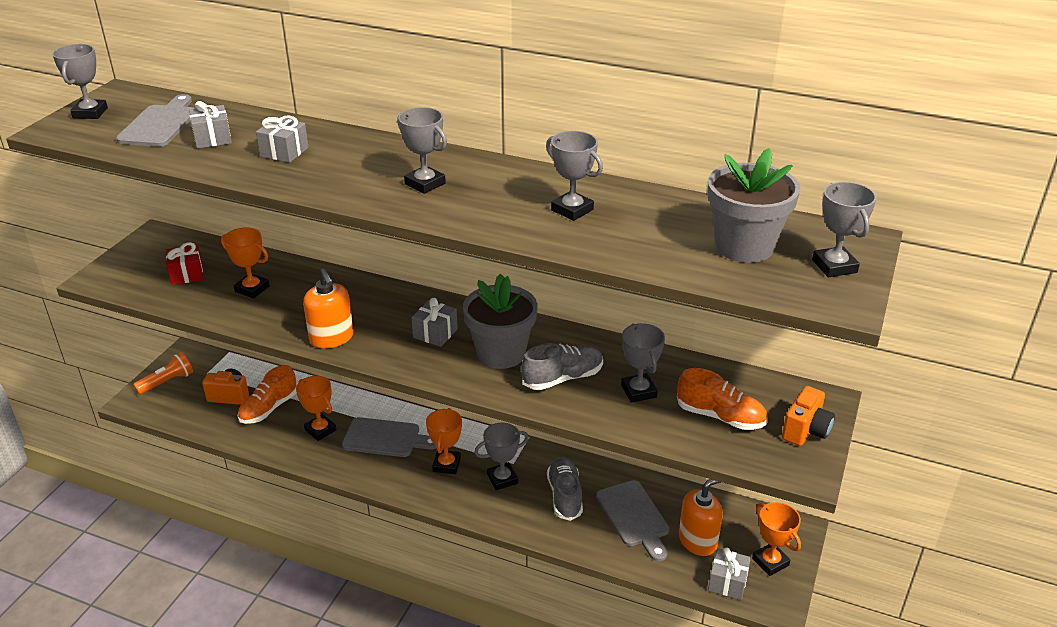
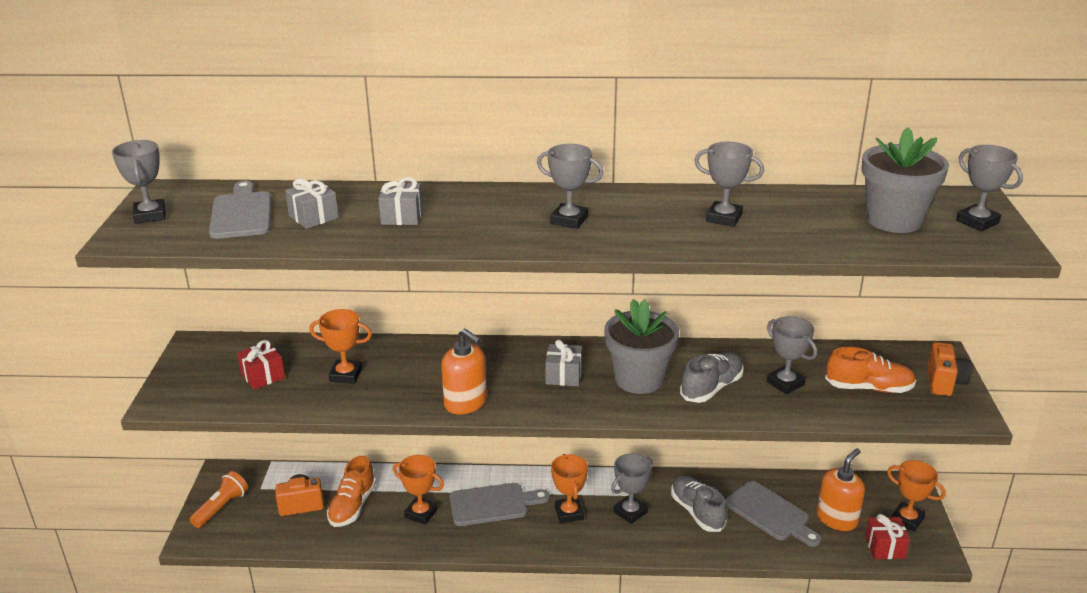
camera: 20 degrees left, 5 degrees down
(727, 582) = (884, 547): grey gift -> red gift

